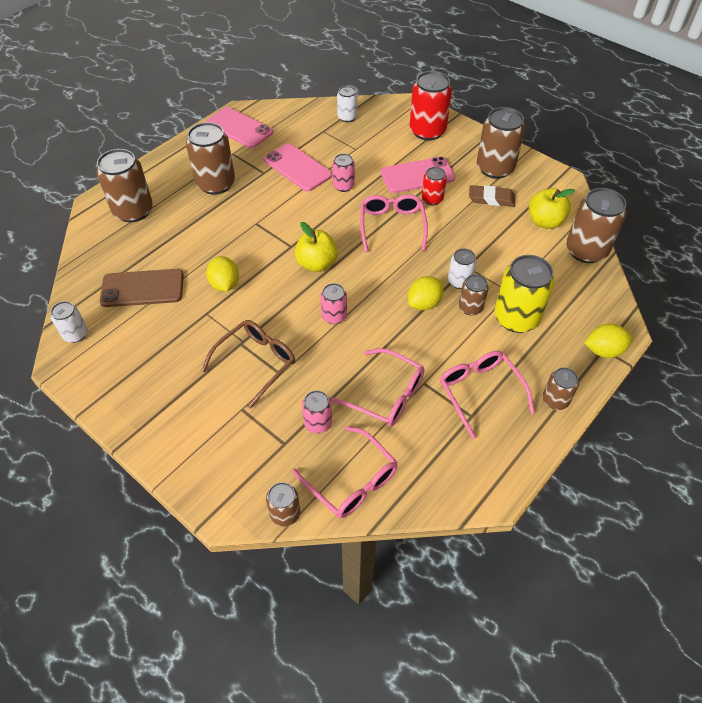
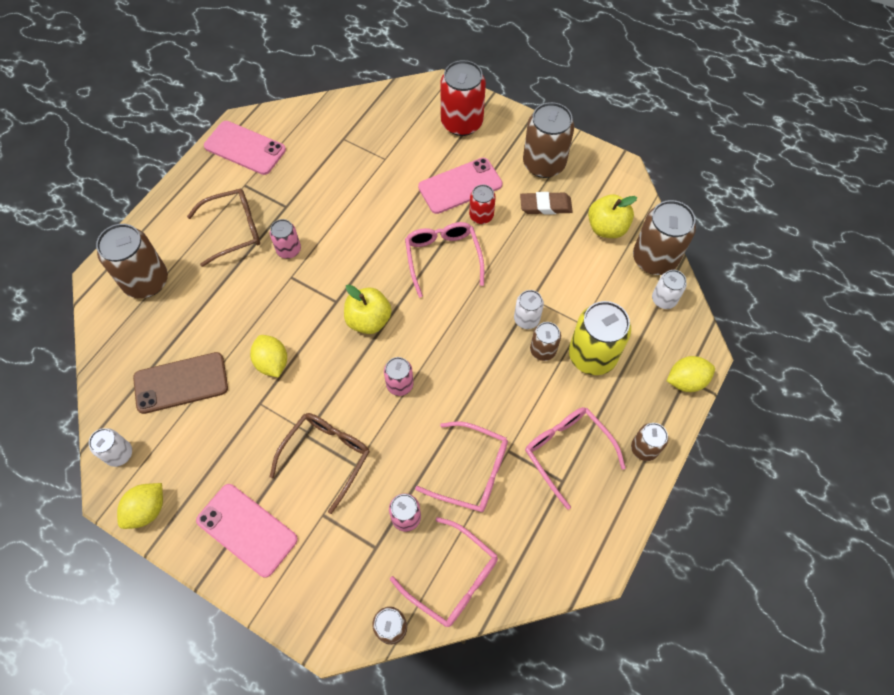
camera: 10 degrees left, 10 degrees up
(216, 184) = (234, 230): brown can -> brown glasses
(297, 167) = (323, 194): pink phone -> pink phone (247, 529)
(343, 186) = (380, 212): pink can -> pink can (289, 250)
(347, 117) = (367, 115): white can -> white can (663, 299)
(424, 303) = (493, 353): yellow lemon -> yellow lemon (147, 510)

